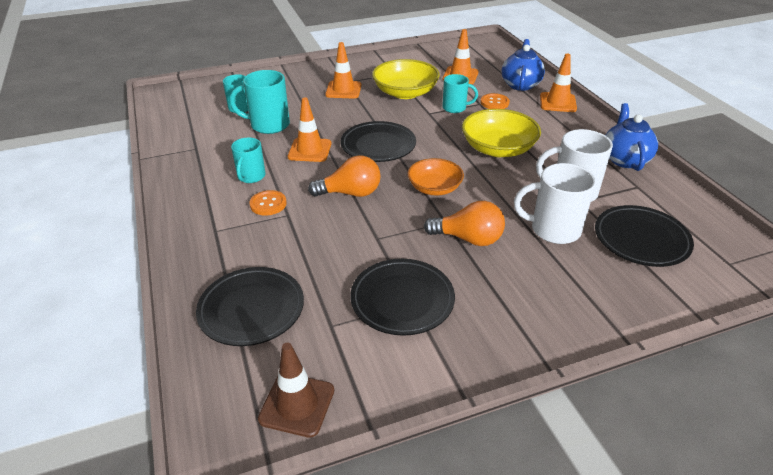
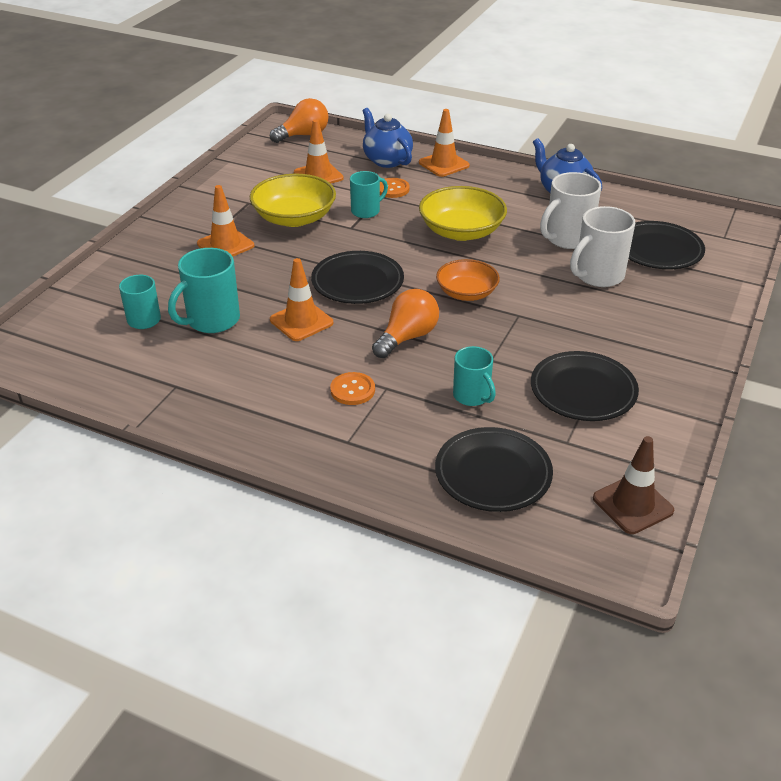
camera: 45 degrees left, 0 degrees up
(251, 177) = (290, 377): turquoise mug -> turquoise mug (472, 396)
(468, 239) = (555, 318): orange light bulb -> orange light bulb (303, 135)

